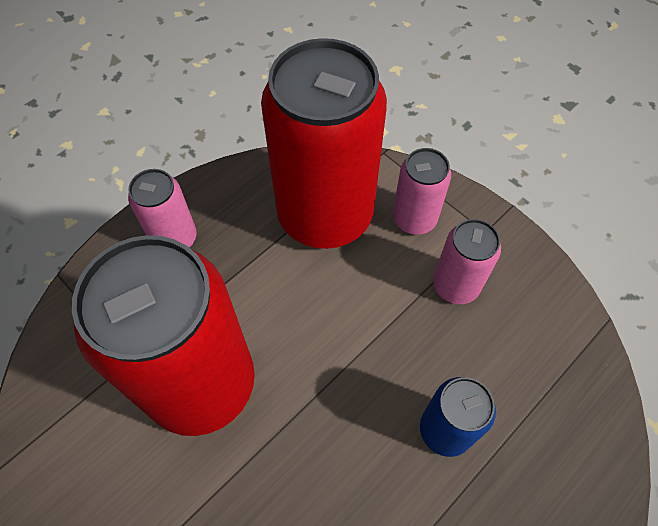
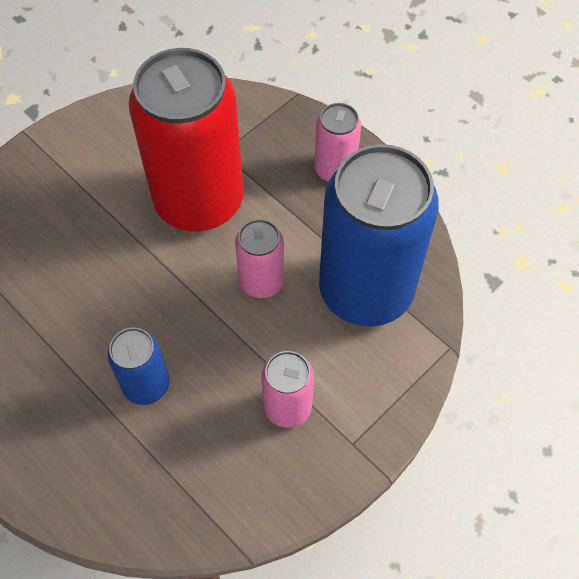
camera: 90 degrees right, 0 degrees up
(325, 215) = (366, 290): red can -> blue can
(414, 219) = (365, 373): pink can -> pink can (261, 281)

